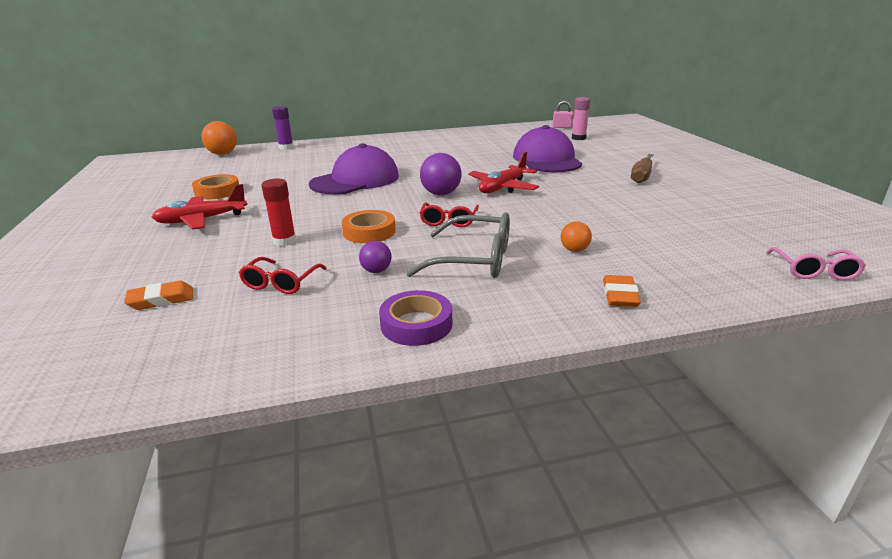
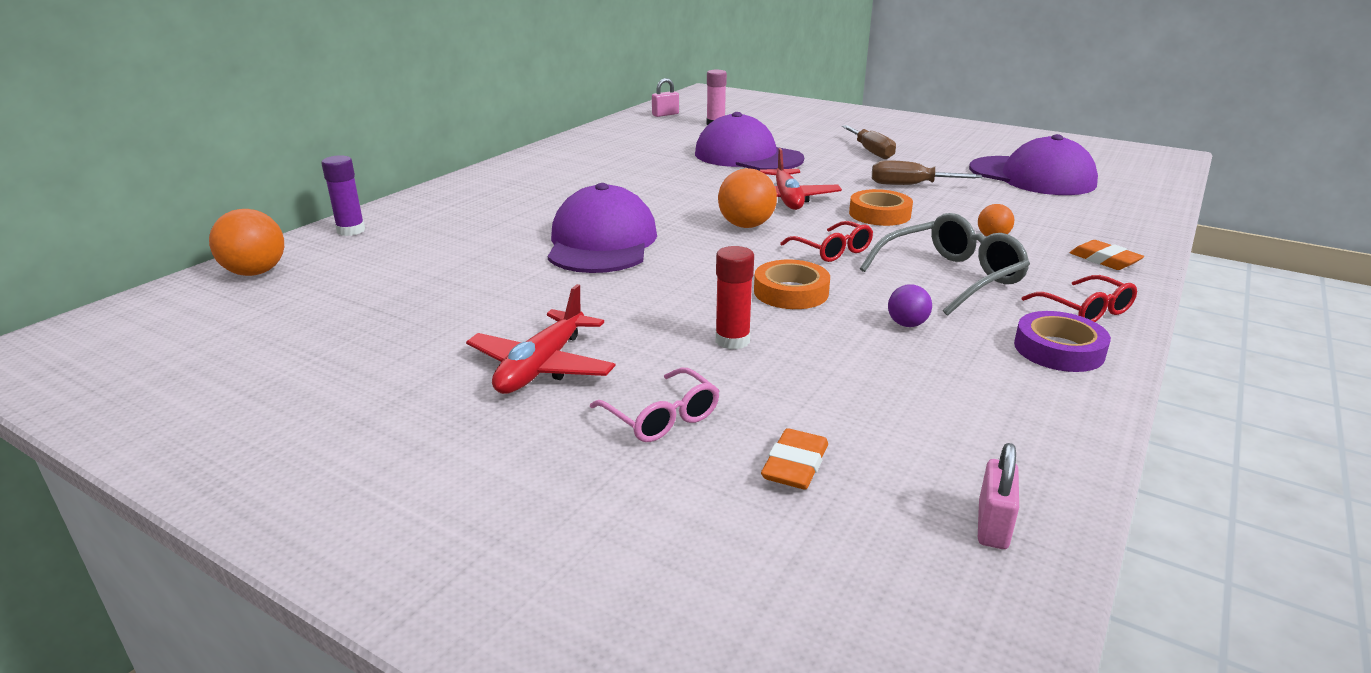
camera: 45 degrees left, 0 degrees up
(142, 371) = (993, 525): none -> pink padlock
(217, 191) = (438, 325): orange tape -> orange tape (879, 214)
(281, 283) = (860, 379): red glasses -> red glasses (1085, 310)
(441, 194) = (746, 226): purple ball -> orange ball
(609, 203) = (910, 185): none -> brown screwdriver
(735, 226) = (1032, 176): none -> purple cap
(814, 271) = (1143, 195): pink glasses -> pink glasses (661, 417)

